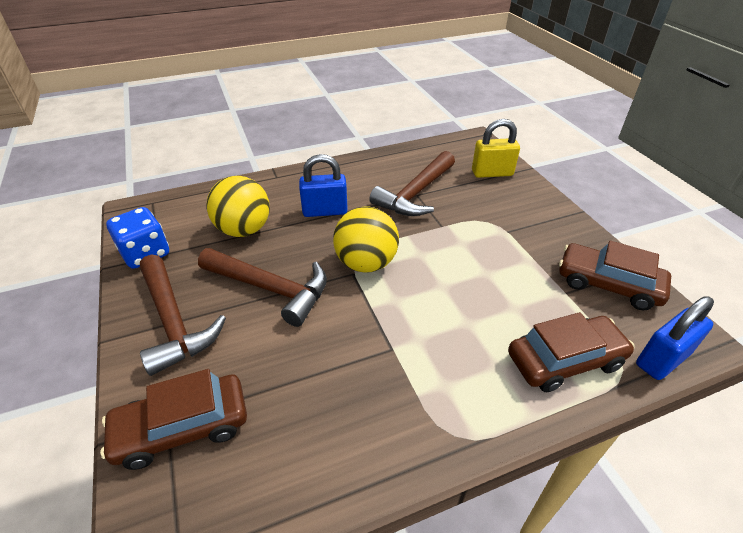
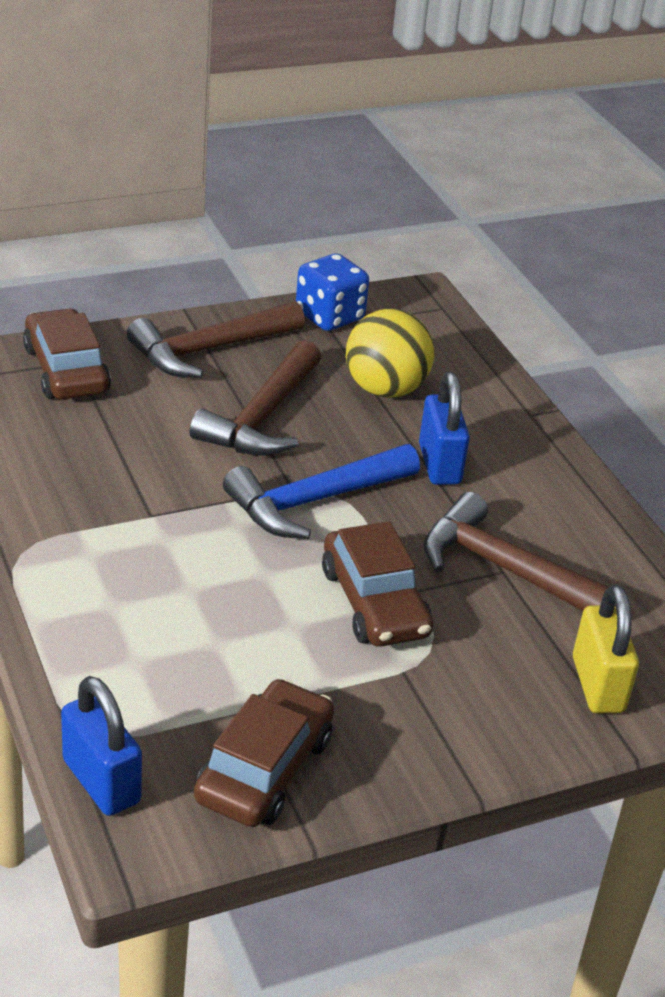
camera: 85 degrees right, 5 degrees down
(366, 263) = (314, 501): yellow ball -> blue hammer
(565, 360) = (113, 672): brown car -> brown car (374, 602)

